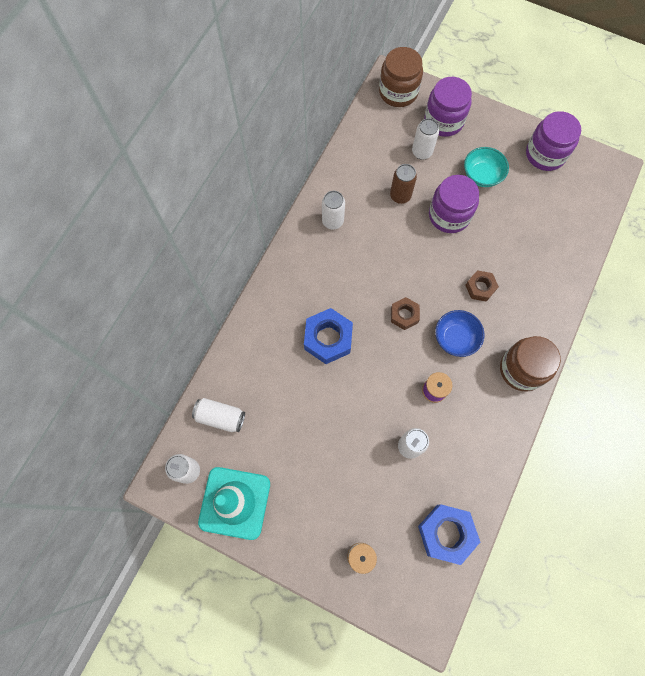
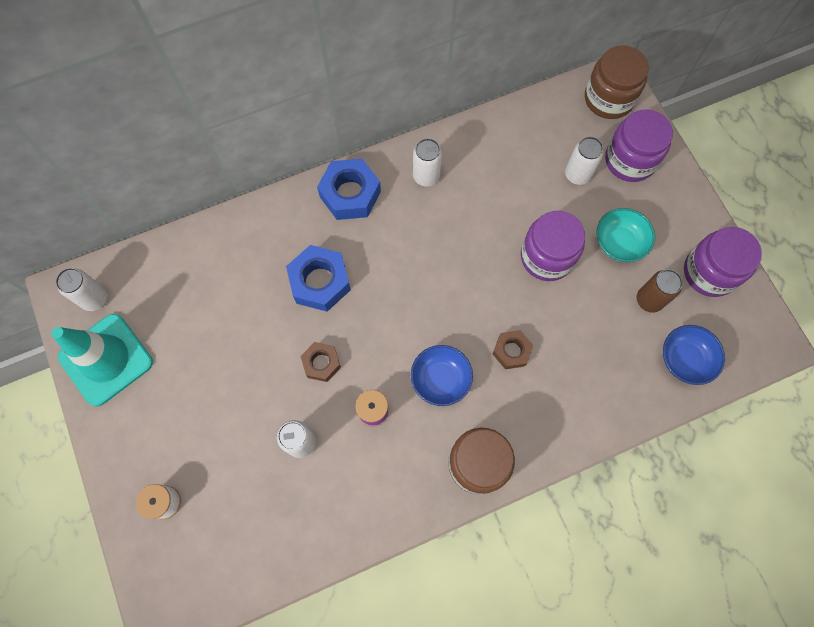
camera: 40 degrees right, 0 degrees up
(220, 417) = (163, 275): white can -> none
(400, 196) = (515, 201): brown can -> brown can (649, 300)
(404, 315) = (411, 317): brown nut -> brown nut (321, 363)
(446, 533) = (258, 552): blue nut -> blue nut (350, 194)
(576, 215) = (684, 359): none -> blue bowl

